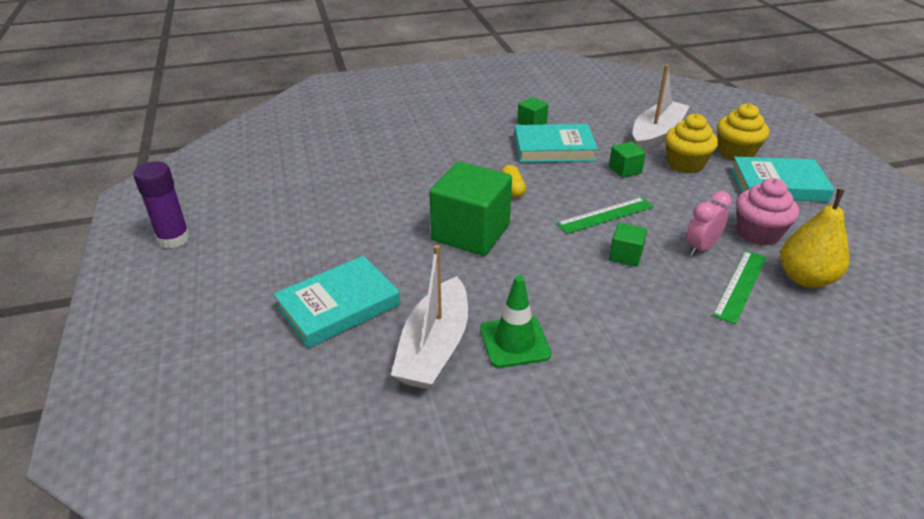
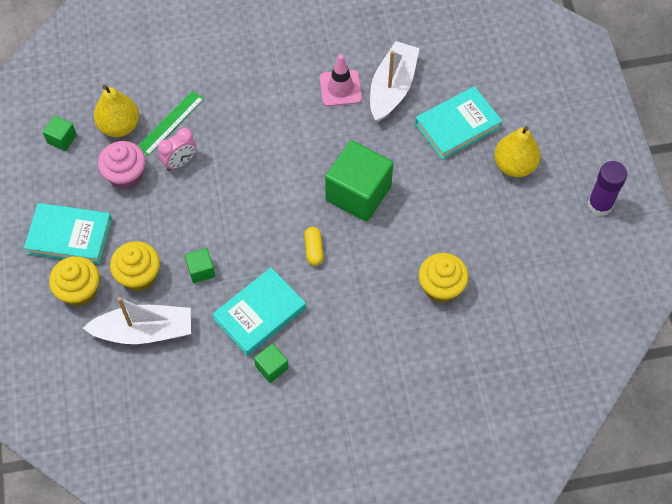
camera: 175 degrees left, 25 degrees up
(269, 268) = (514, 165): none -> yellow pear
(375, 171) = (441, 287): none -> yellow cupcake
(514, 342) = (340, 88): green traffic cone -> pink traffic cone
(554, 148) = (260, 314): turquoise book -> turquoise book turned 45 degrees counterclockwise
(605, 215) = (241, 206): green ruler -> none
(625, 255) = (241, 158): green cube -> green cube (62, 139)
(656, 135) = (144, 331): white boat -> white boat turned 135 degrees counterclockwise

